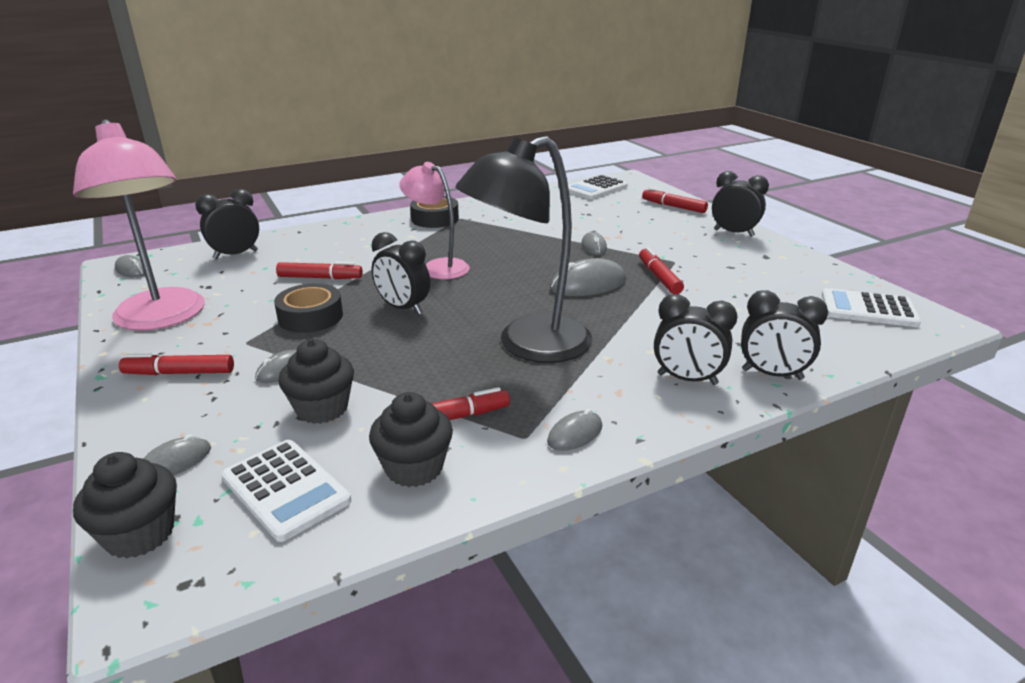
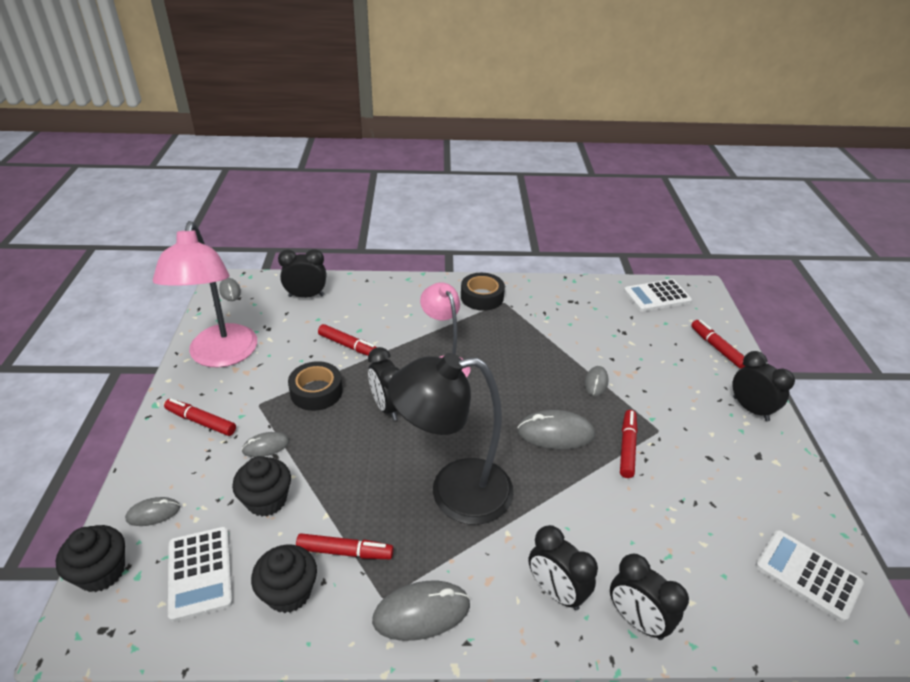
camera: 25 degrees right, 10 degrees up
(575, 434) = (421, 612): grey mouse -> grey mouse, size x1.73

